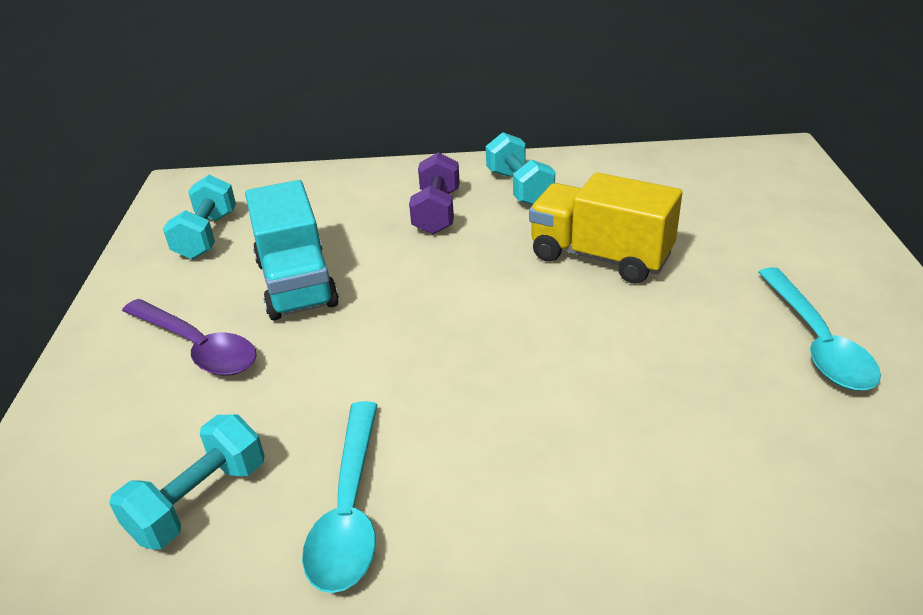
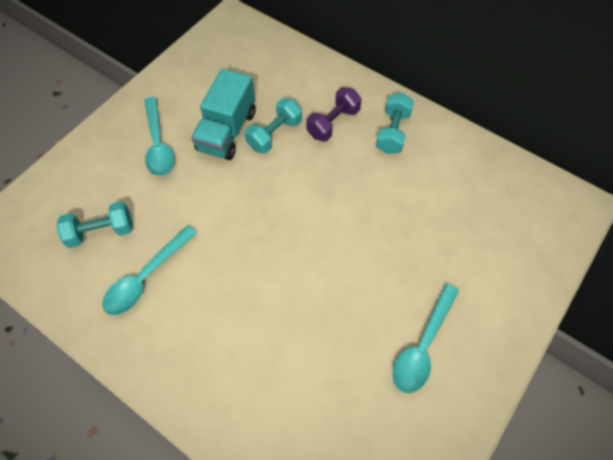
camera: 35 degrees right, 25 degrees up
(197, 347) = (158, 144): purple spoon -> turquoise spoon
(207, 236) = (215, 68): turquoise dumbbell -> turquoise dumbbell (274, 134)
(600, 257) = (380, 213): yellow truck -> none

